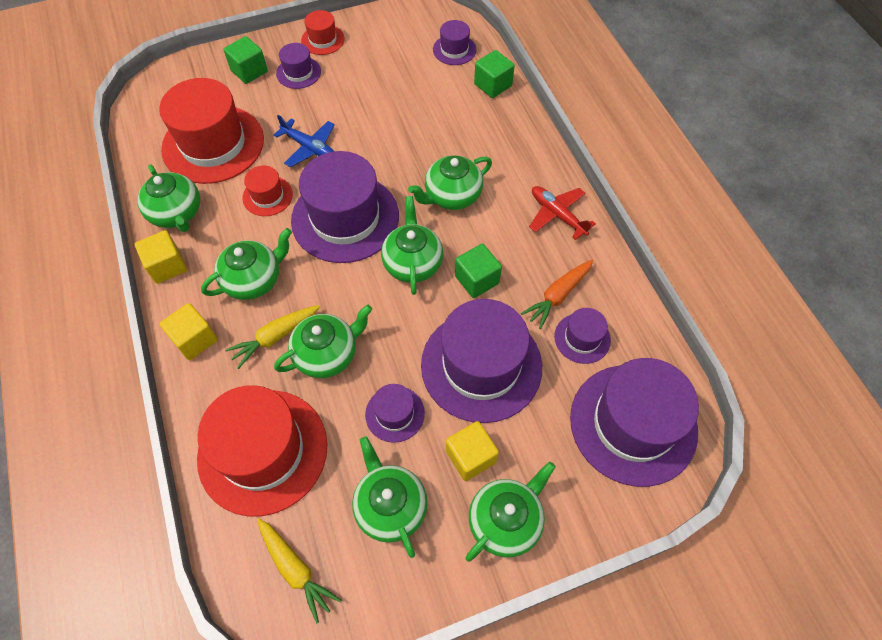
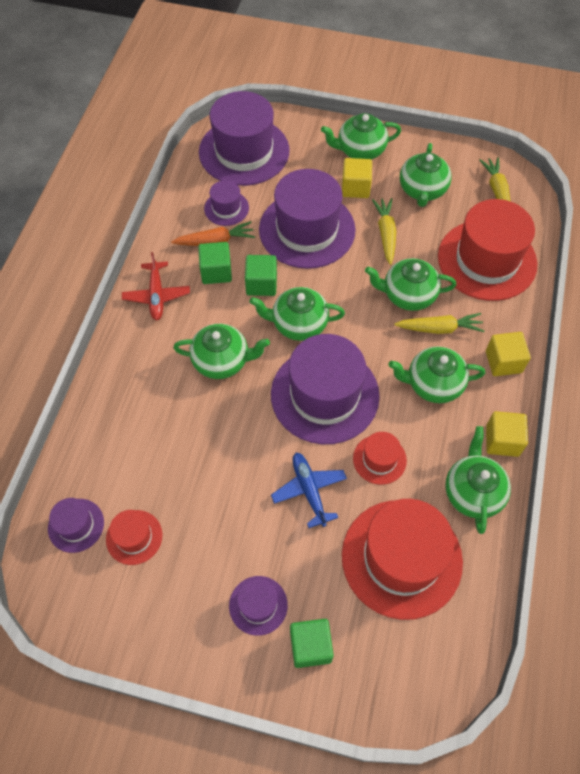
camera: 145 degrees left, 0 degrees up
(323, 40) = (198, 642): red hat -> red hat (134, 537)
(395, 414) = (386, 234): purple hat -> yellow carrot
(412, 263) = (298, 324): green teapot -> green teapot turned 60 degrees clockwise
(493, 85) = (83, 453): green cube -> green cube (216, 272)

